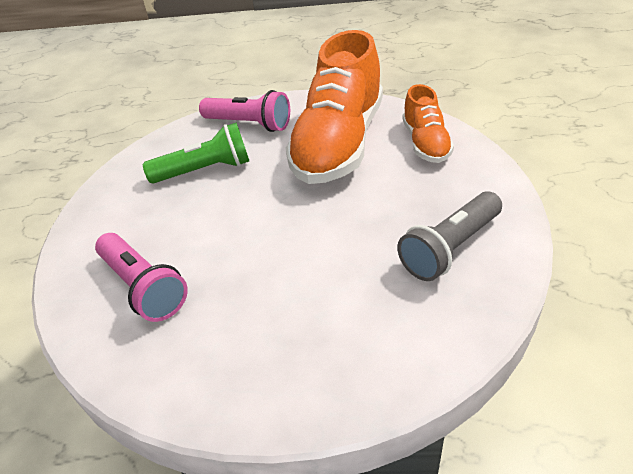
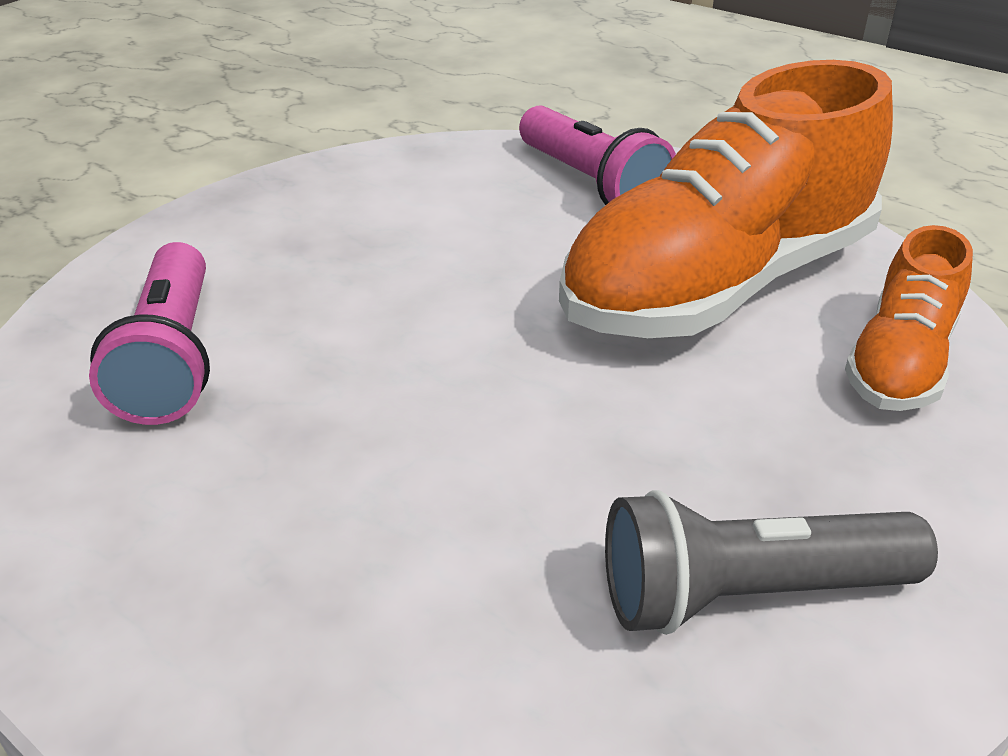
camera: 30 degrees right, 5 degrees down
(205, 170) = (446, 225): green flashlight -> none

